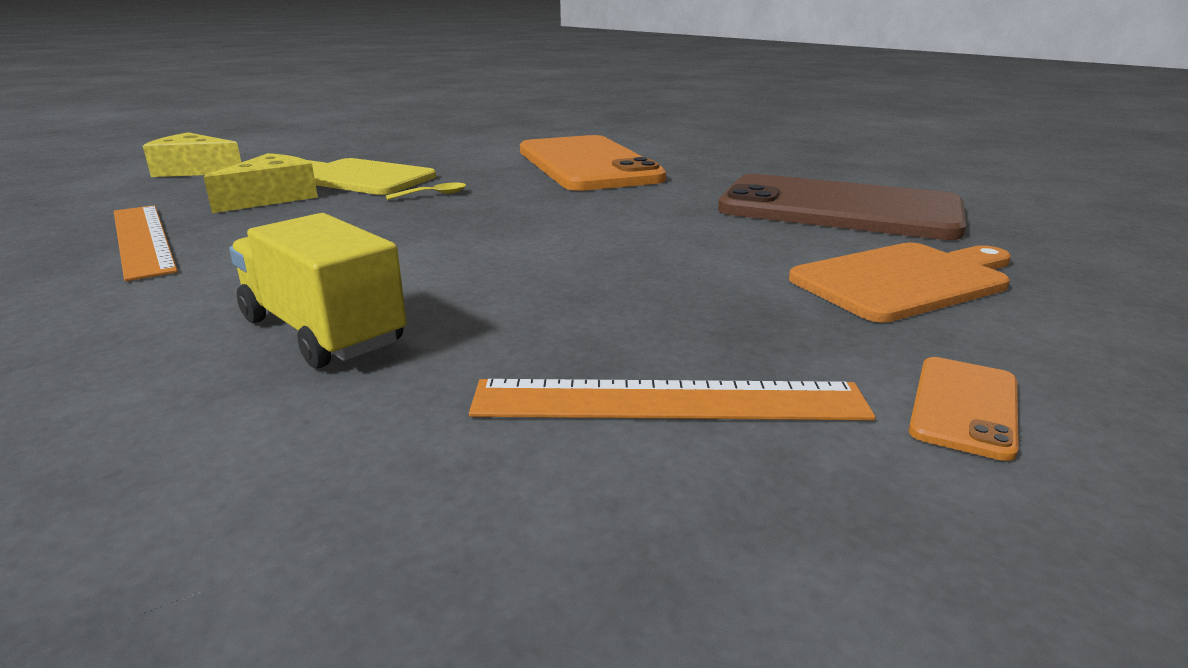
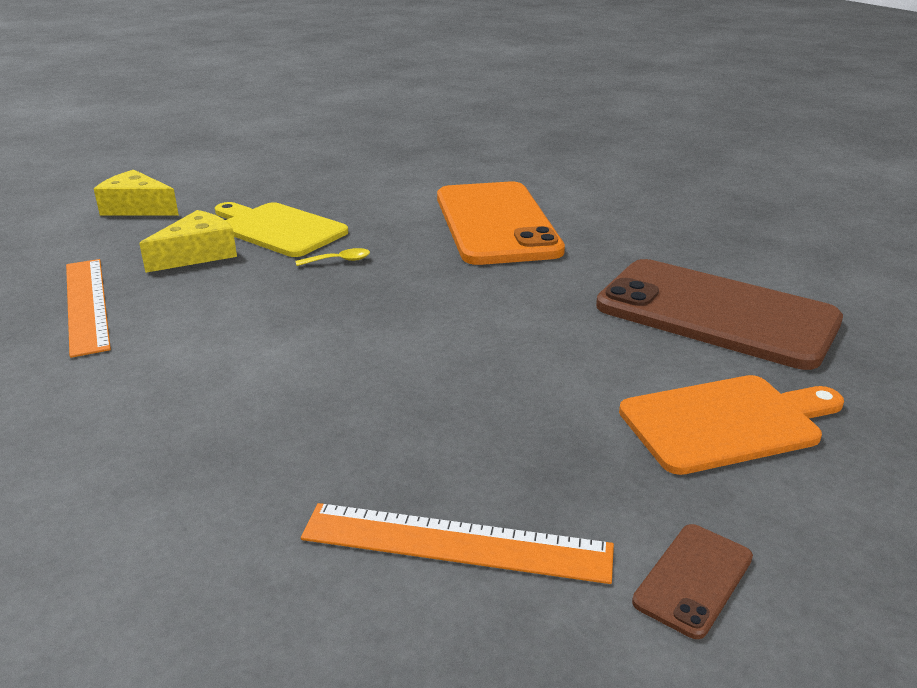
camera: 10 degrees right, 5 degrees up
(322, 331) = (211, 434): yellow truck -> none
(964, 407) = (693, 579): orange phone -> brown phone

